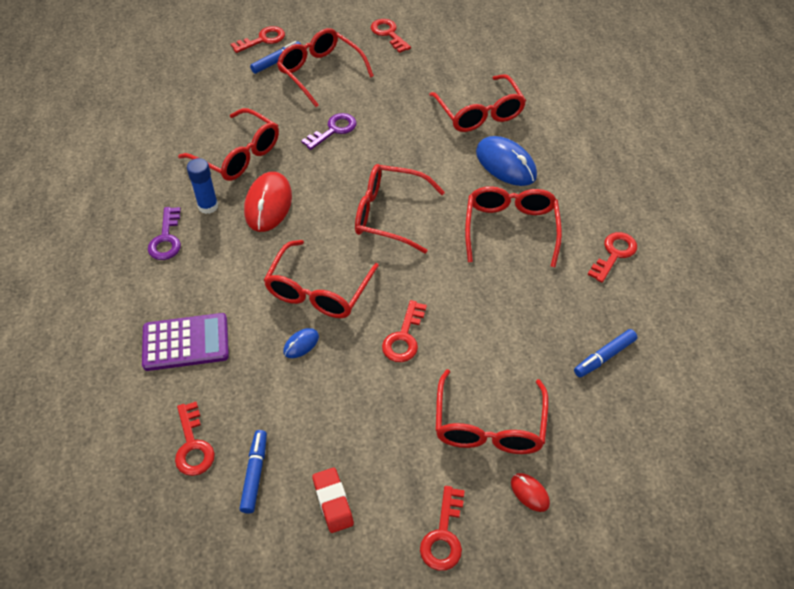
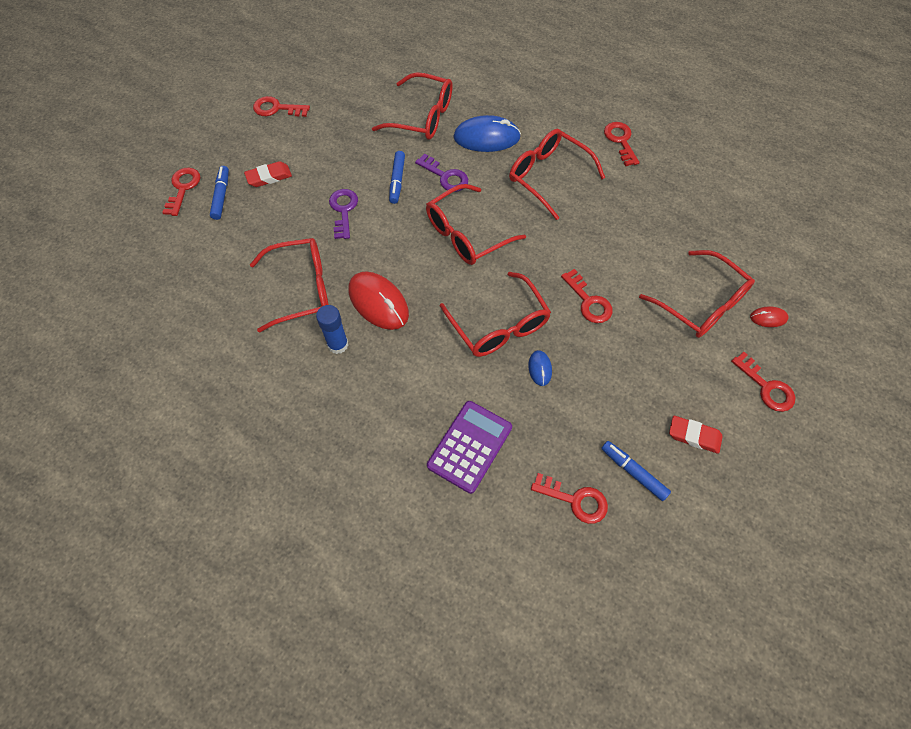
camera: 50 degrees left, 10 degrees up
(166, 238) = (344, 396): purple key -> purple key (445, 176)
(320, 72) = (269, 177): red glasses -> red eraser
(604, 357) = (697, 206): blue marker -> blue marker (397, 181)

